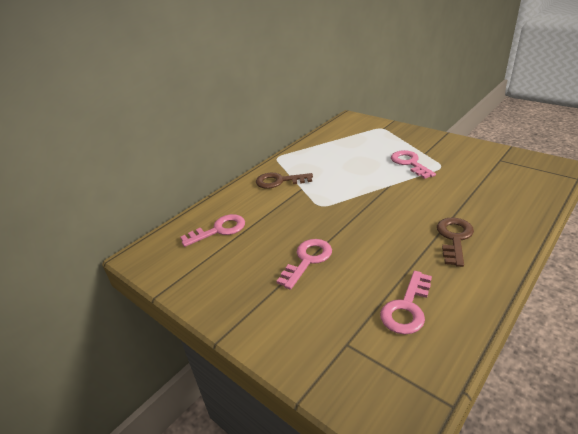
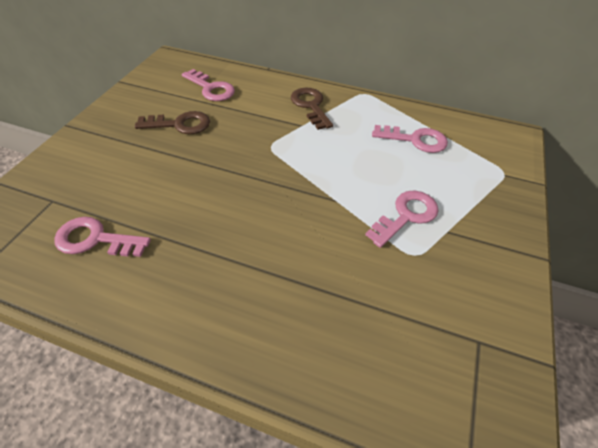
camera: 65 degrees right, 15 degrees up
(307, 260) = (169, 154): pink key -> pink key (415, 140)
(454, 238) = (224, 278): brown key -> brown key (180, 124)

